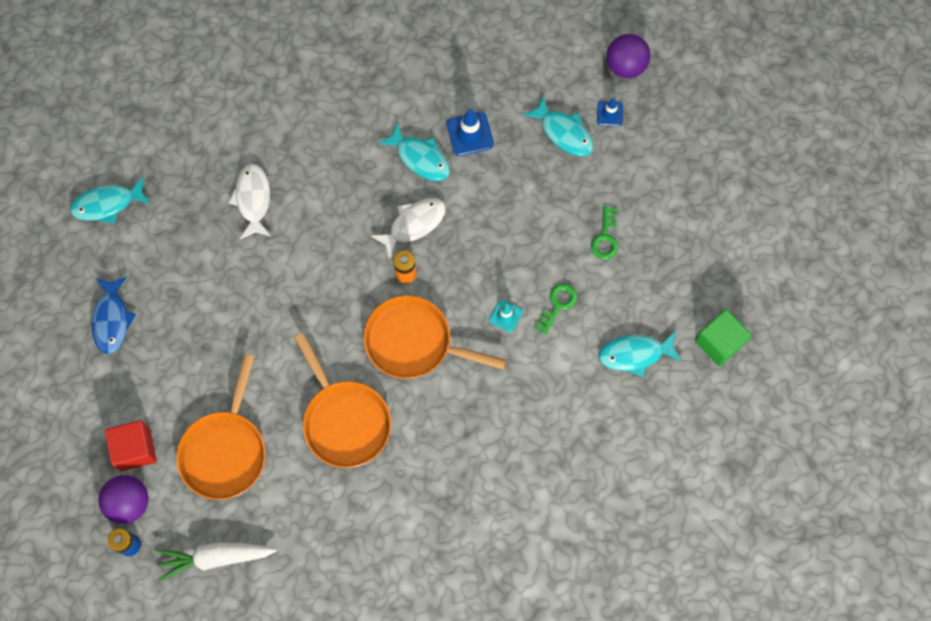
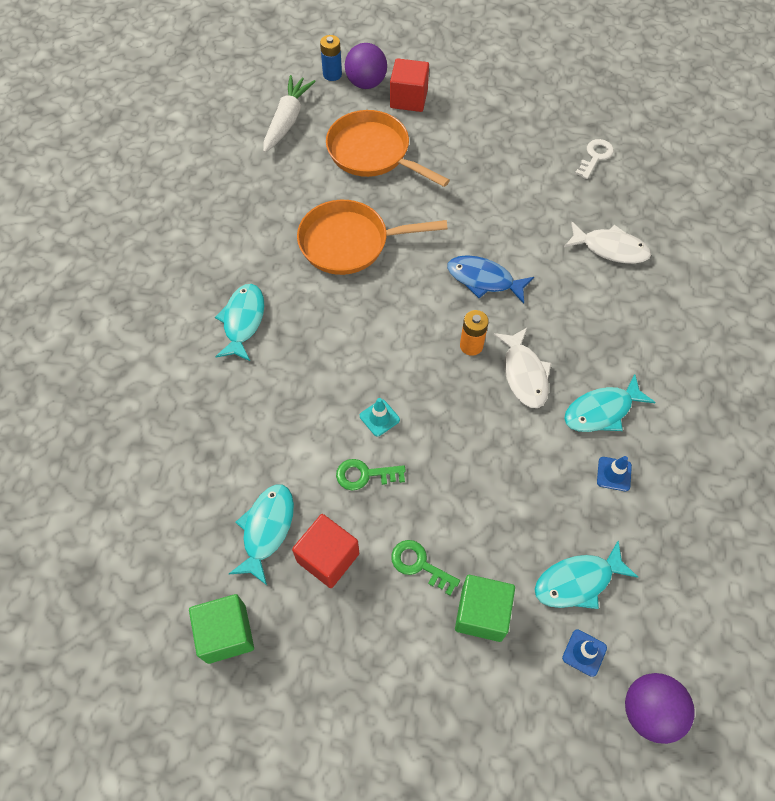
camera: 115 degrees right, 10 degrees down
(107, 204) = (649, 143): turquoise fish -> turquoise fish (243, 321)
(112, 319) = (533, 116): blue fish -> blue fish (484, 280)
(145, 245) = (595, 157): none -> white key
(414, 342) = (395, 325): orange pan -> none
(470, 134) = (614, 474): blue traffic cone -> blue traffic cone, size x0.63
(558, 305) = (365, 475): green key -> green key turned 120 degrees clockwise
(617, 185) = (481, 613): none -> green cube
(632, 301) = (328, 557): none -> red cube

